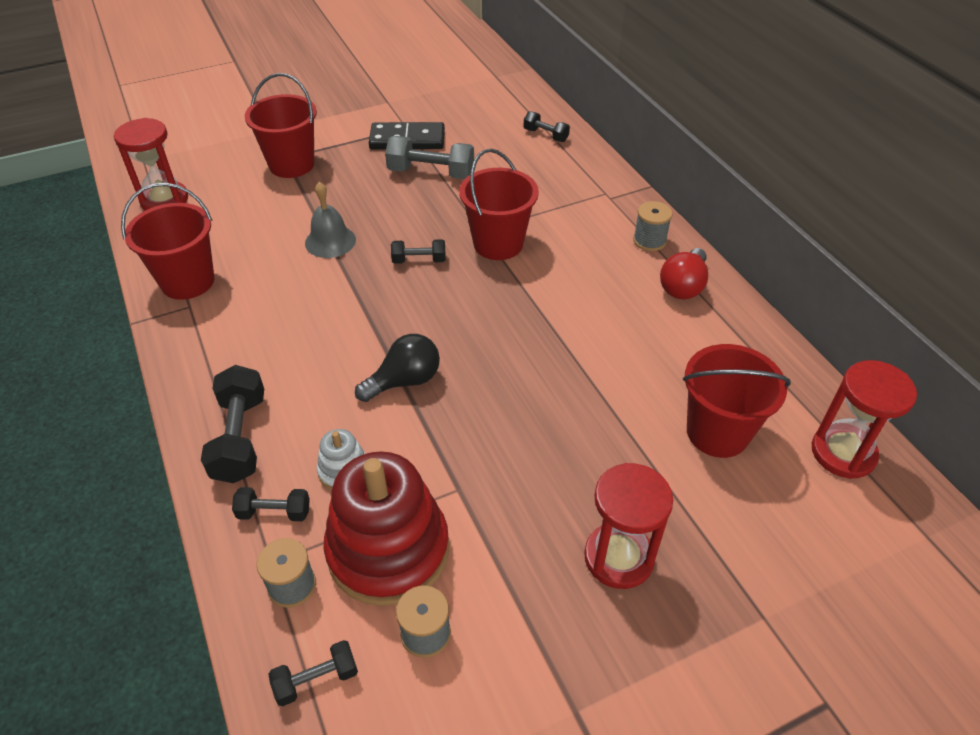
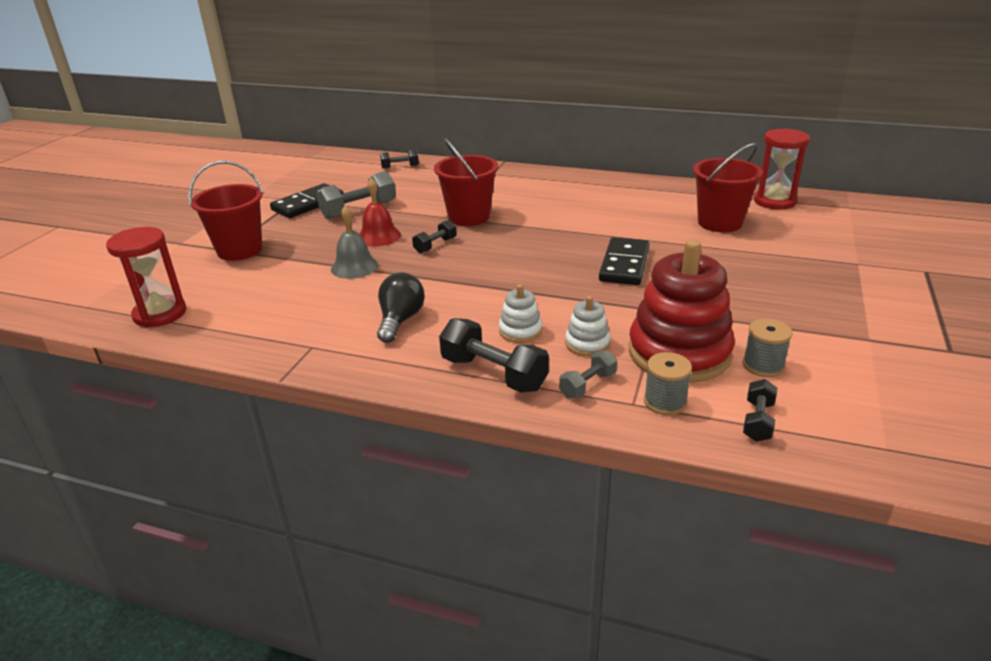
camera: 45 degrees left, 15 degrees down
(187, 281) = (282, 337): red bucket -> none
(274, 512) = (588, 385): black dumbbell -> grey dumbbell
(323, 411) = (520, 331): none -> white stacking toy
(397, 217) = (379, 236): none -> red bell
(404, 381) = (539, 292): black light bulb -> black light bulb (400, 320)
(525, 409) = (624, 264): none -> black domino
(618, 557) = (774, 283): red hourglass -> none
(649, 241) = (547, 179): grey spool -> none
(683, 286) = (599, 186): red light bulb -> none

